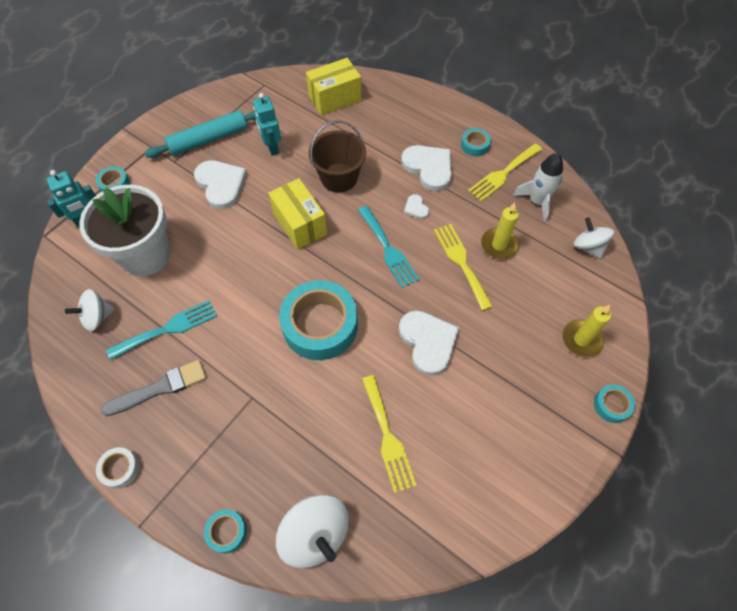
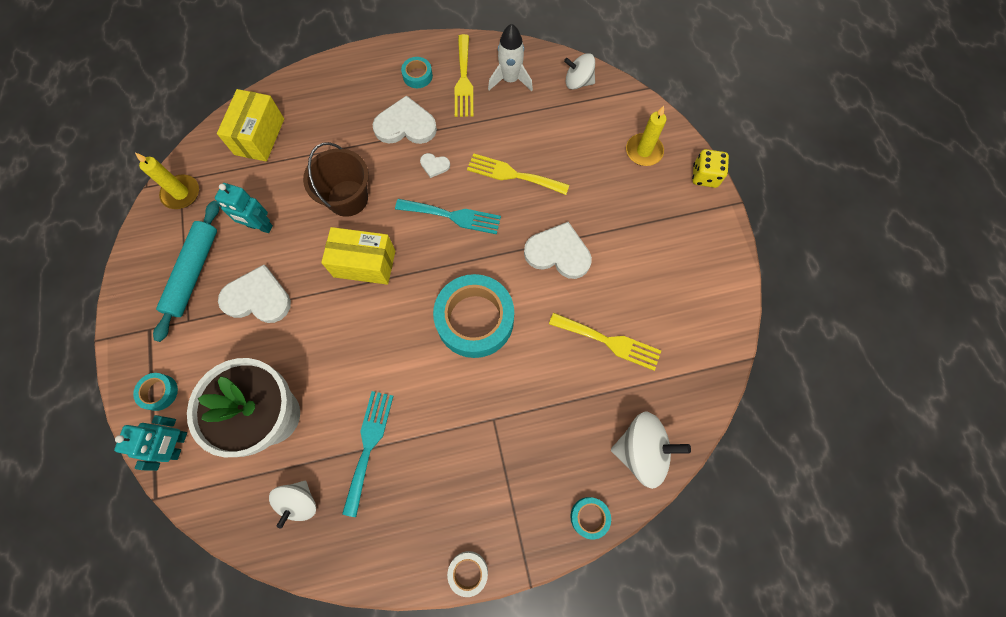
camera: 50 degrees left, 10 degrees up
(159, 388) = (420, 490): grey brush -> none
(499, 245) = (522, 137): yellow candle -> yellow candle (181, 193)
(611, 405) = (705, 176): turquoise tape -> yellow dice

